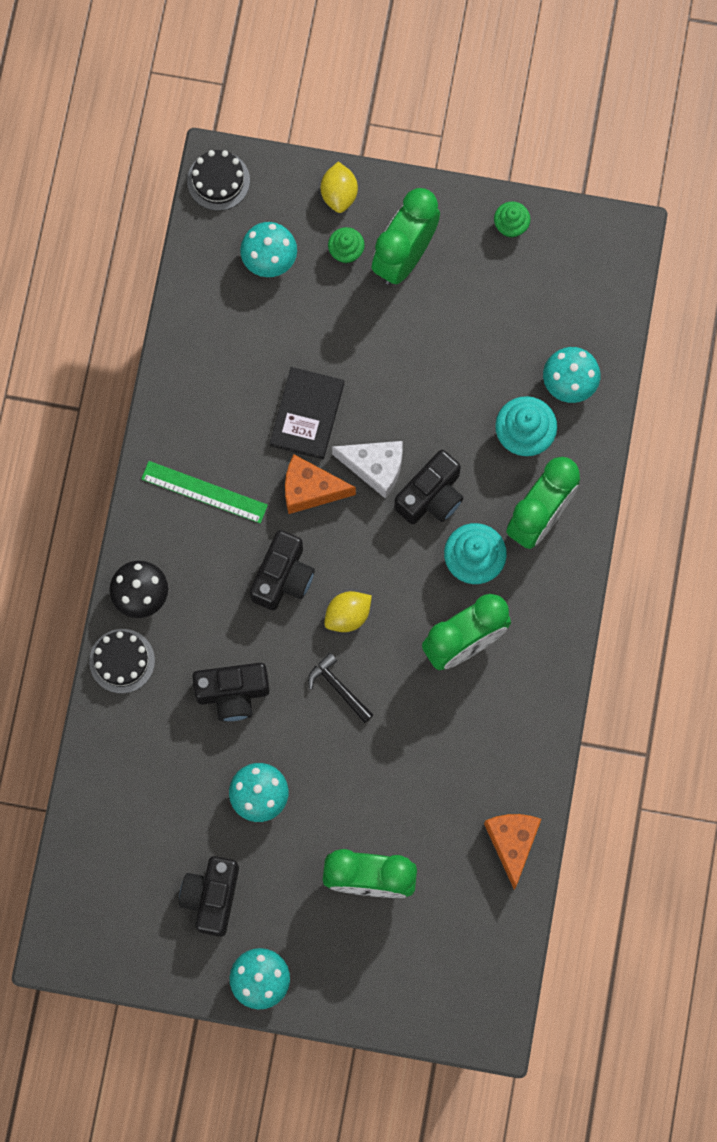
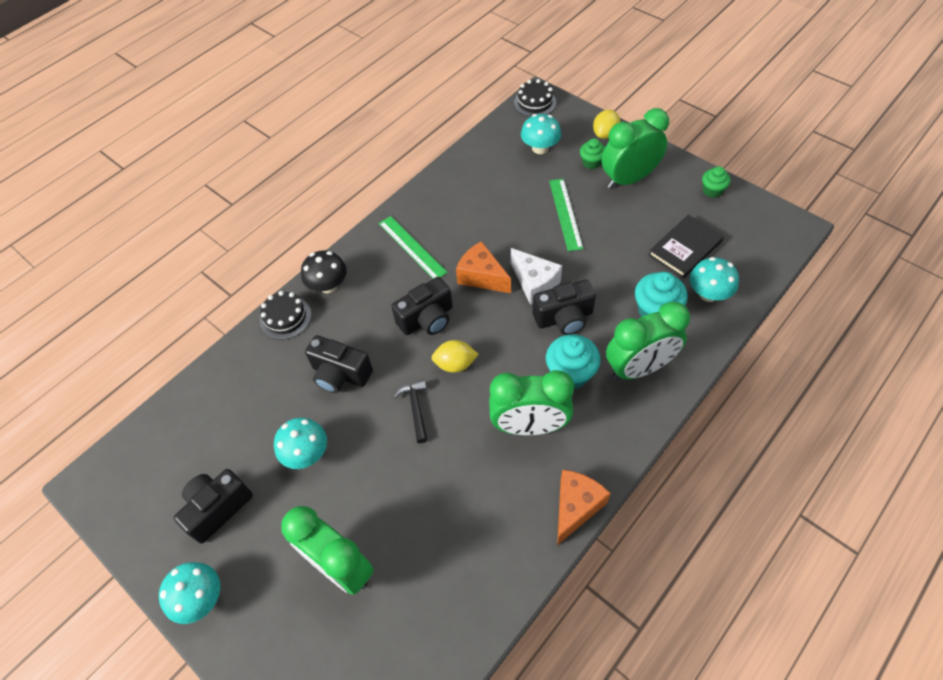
camera: 35 degrees right, 20 degrees down
(307, 414) = (509, 234): black book -> black book (685, 248)
(356, 349) = (565, 214): none -> green ruler
(512, 843) = (475, 606): orange cheese -> orange cheese (576, 507)

